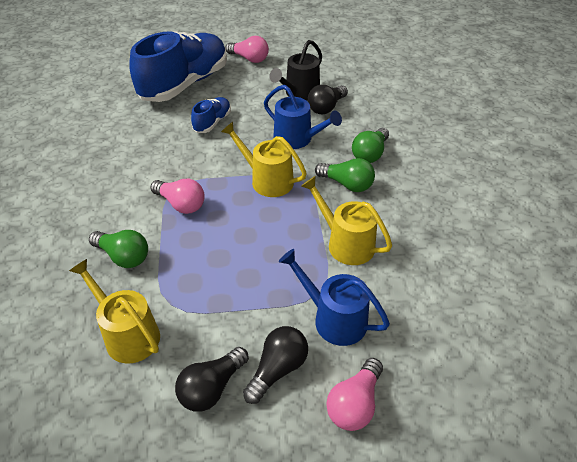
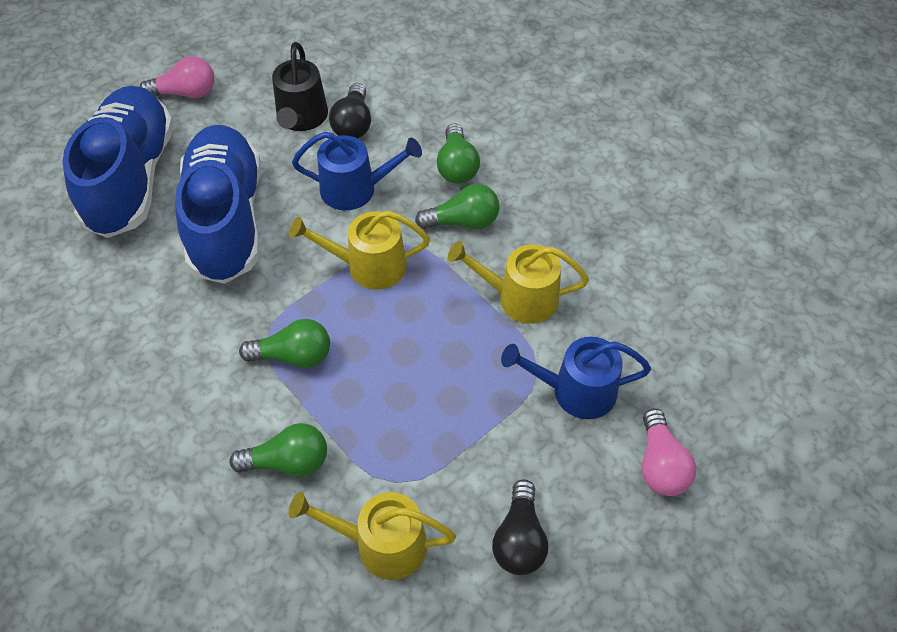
camera: 35 degrees left, 10 degrees up
(181, 204) = (293, 356): pink light bulb -> green light bulb
(212, 122) = (226, 220): blue shoe -> blue shoe, size x2.24
(277, 369) = (565, 478): black light bulb -> none

